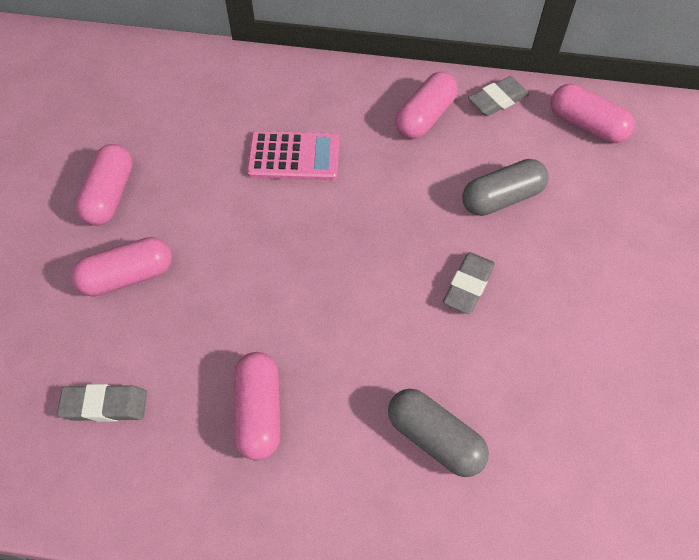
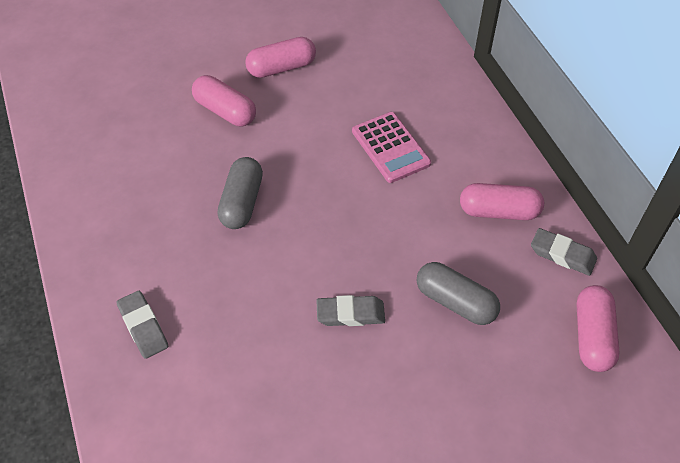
camera: 60 degrees right, 5 degrees down
(105, 405) = (127, 151): grey eraser -> grey eraser (143, 327)
(259, 412) = (167, 232): pink capsule -> none
(434, 439) = (203, 348): grey capsule -> grey capsule (242, 202)

